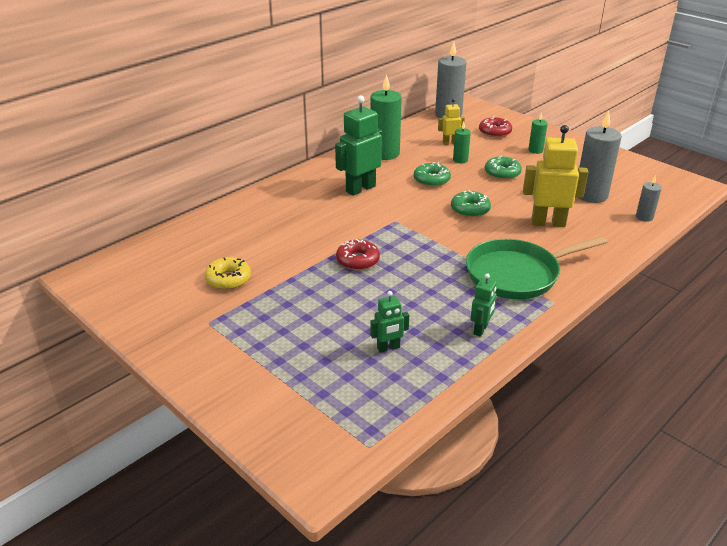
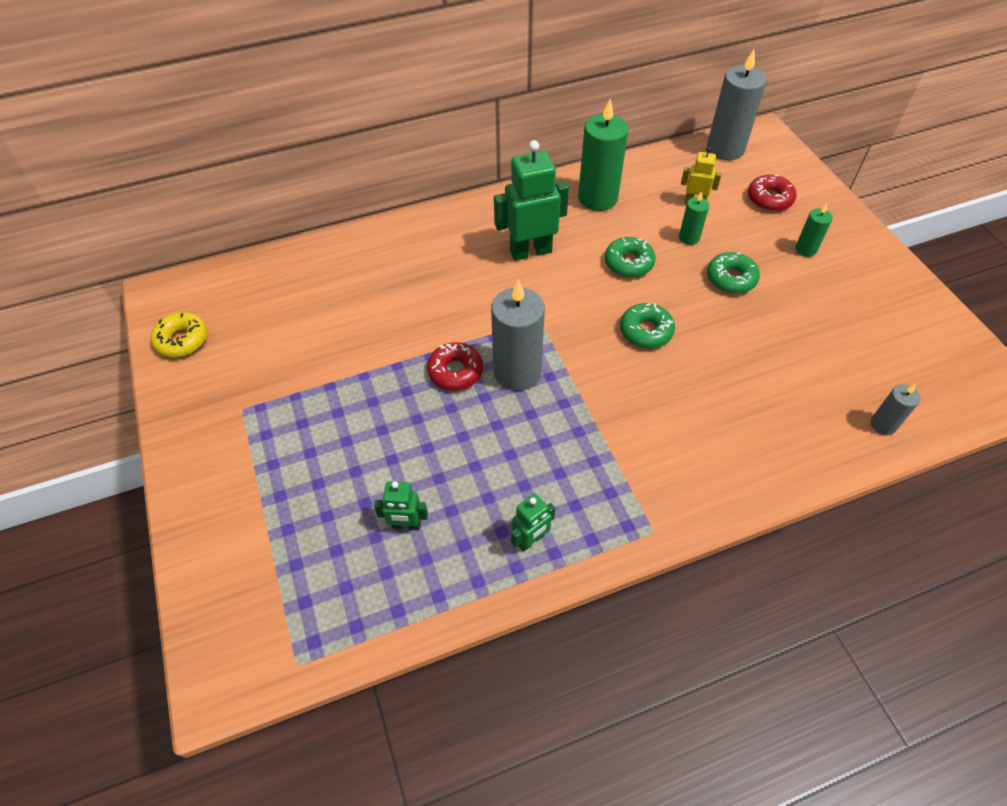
camera: 25 degrees right, 20 degrees up
(228, 279) = (299, 350): yellow donut -> yellow donut (182, 340)
(517, 274) = (635, 465): green pan -> none
(548, 223) = (735, 389): yellow robot -> none
(591, 195) = (831, 358): grey candle -> grey candle (517, 372)

